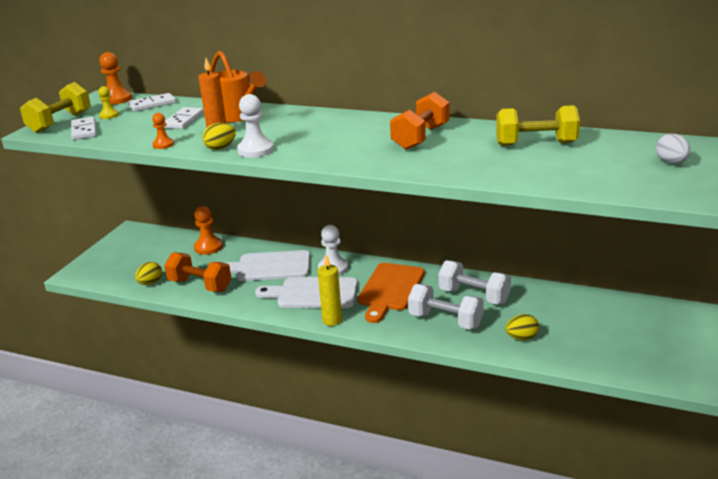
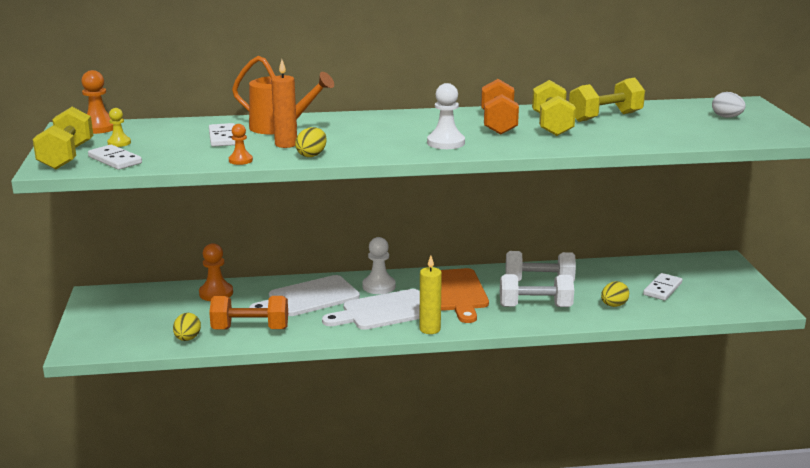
camera: 30 degrees left, 5 degrees down
(152, 104) = (155, 128): white domino -> white domino (662, 289)
(255, 150) = (353, 152): white pawn -> white pawn (446, 143)
(468, 146) = (551, 125): none -> yellow dumbbell

